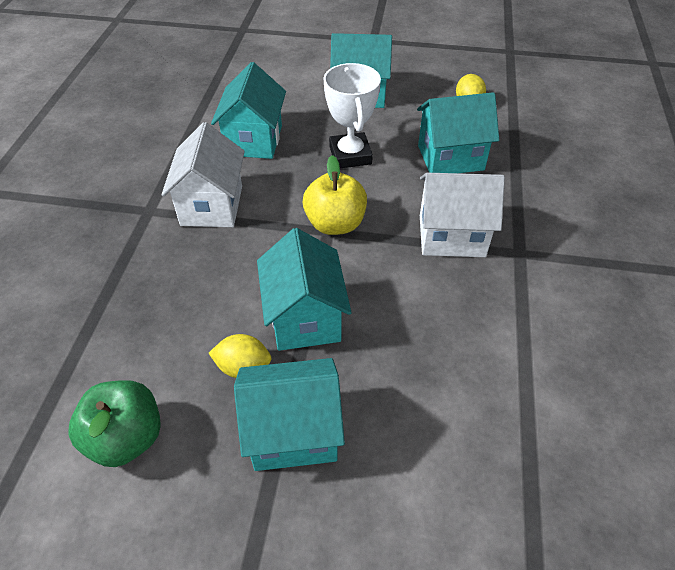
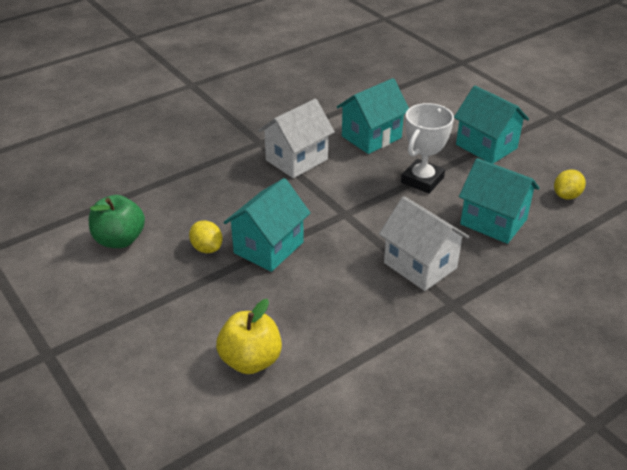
camera: 45 degrees right, 10 degrees down
(293, 432) = (191, 293): turquoise house -> none
(335, 224) = (354, 212): yellow apple -> yellow apple (250, 360)

